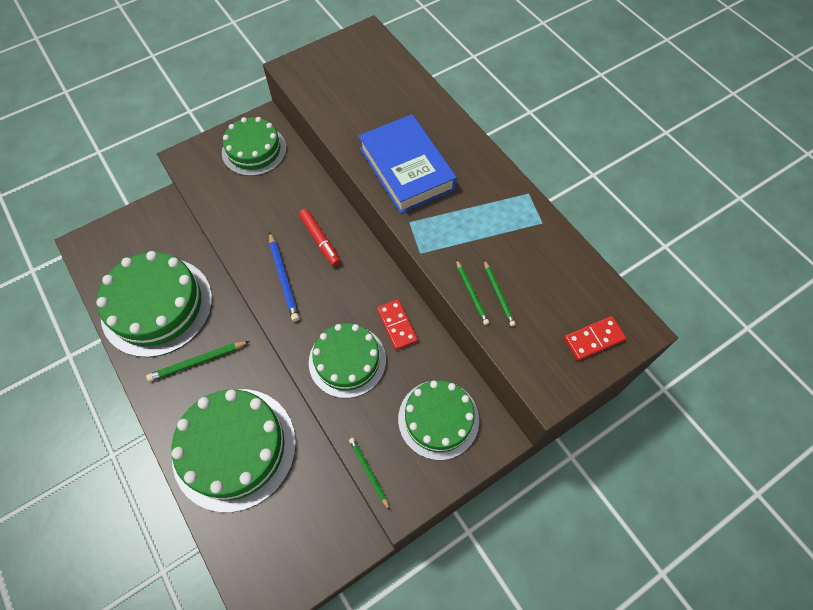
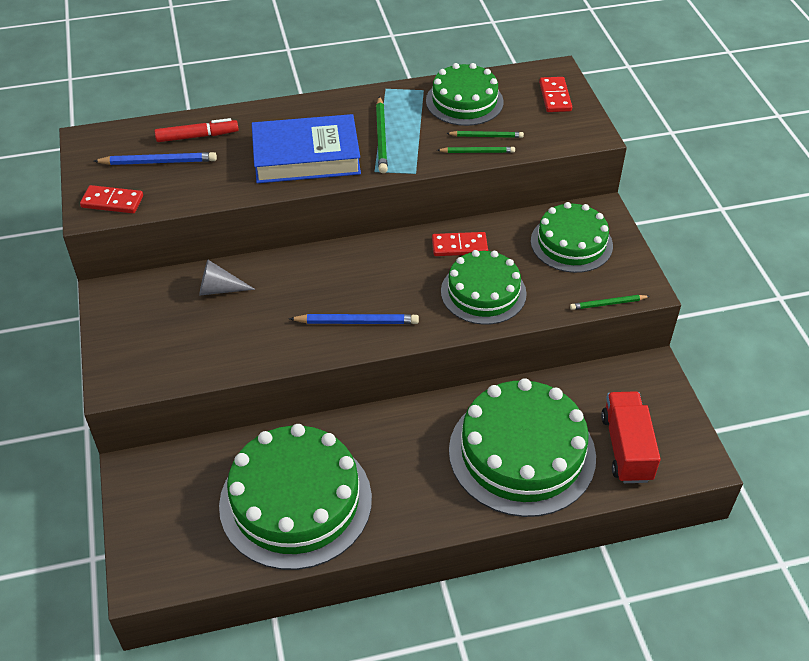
camera: 70 degrees left, 15 degrees down
(198, 362) = (397, 469): green pencil -> green pencil (381, 137)
(254, 150) = (151, 312): green cake -> green cake (464, 101)
(260, 534) = (626, 448): none -> red truck
(289, 179) = (219, 289): none -> grey cone
(305, 74) = (112, 201): none -> red domino
(320, 240) = (323, 281): red marker -> red marker (197, 136)
(359, 82) = (158, 162): none -> blue pencil

